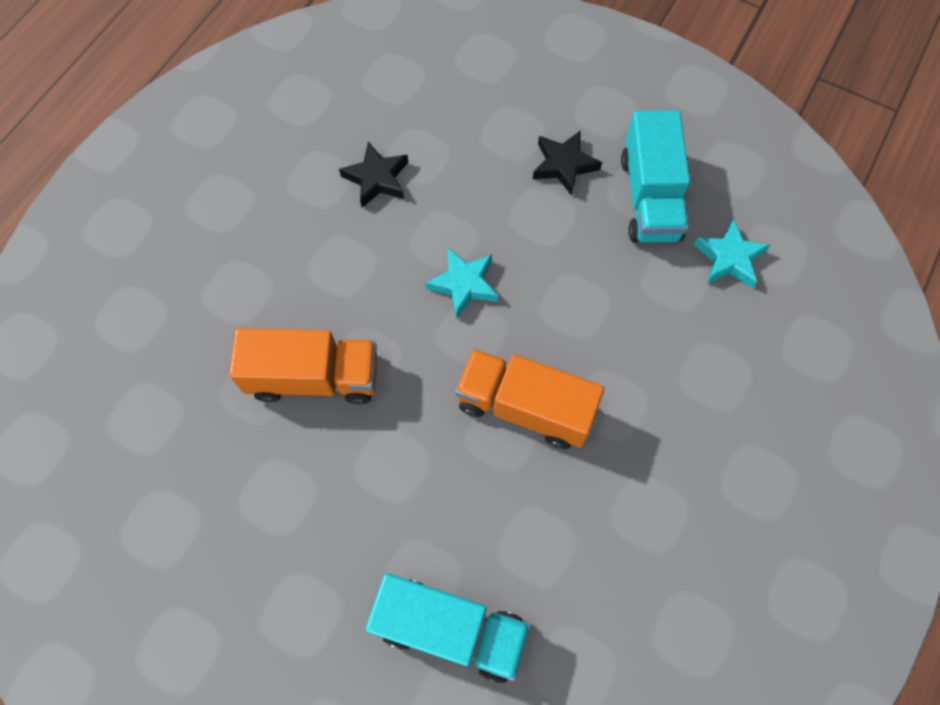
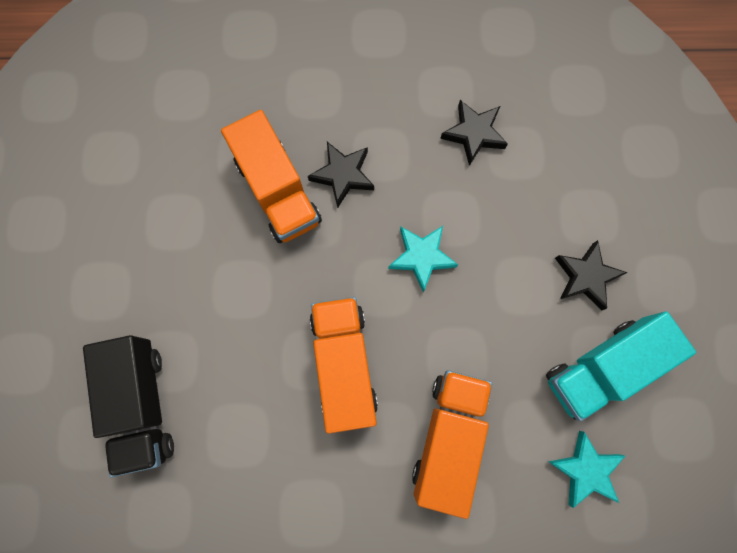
camera: 60 degrees right, 10 degrees up
(339, 309) = (343, 175): none -> black star
(450, 629) = (142, 404): turquoise truck -> black truck
(643, 352) = (448, 437): none -> orange truck

